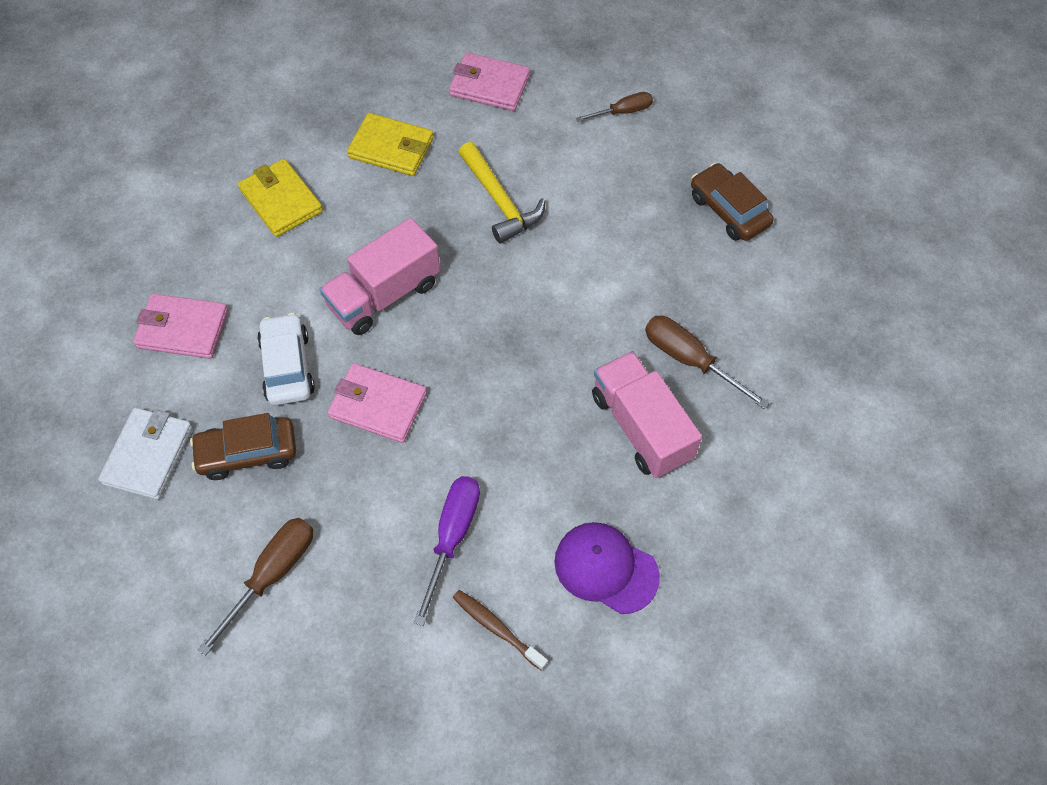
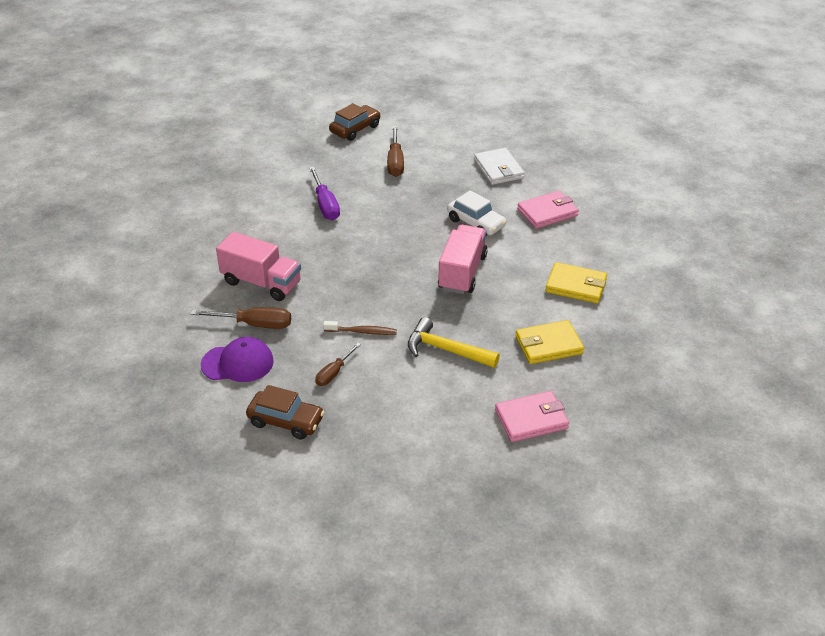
camera: 145 degrees right, 20 degrees down
(247, 453) = (455, 188): brown car -> brown car (355, 129)
(378, 405) = (412, 230): pink wallet -> none
(497, 628) = (276, 188): brown toothbrush -> brown toothbrush (362, 332)
(606, 568) = (239, 225): purple cap -> purple cap (237, 363)
(623, 112) = (417, 452): brown screwdriver -> brown screwdriver (334, 373)

